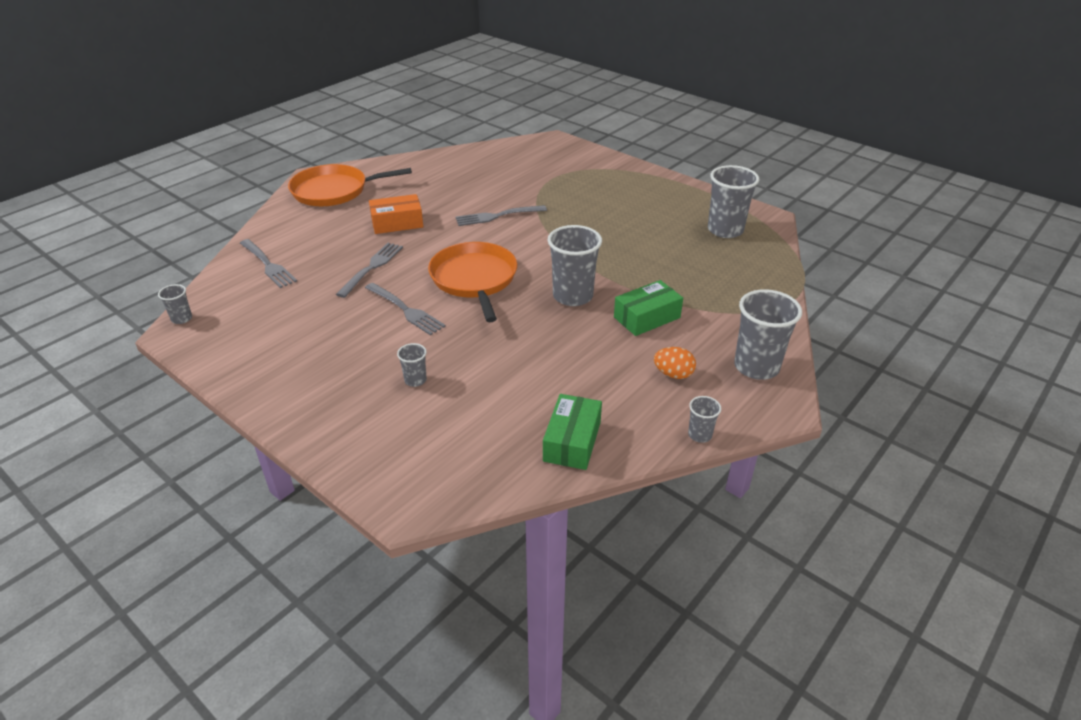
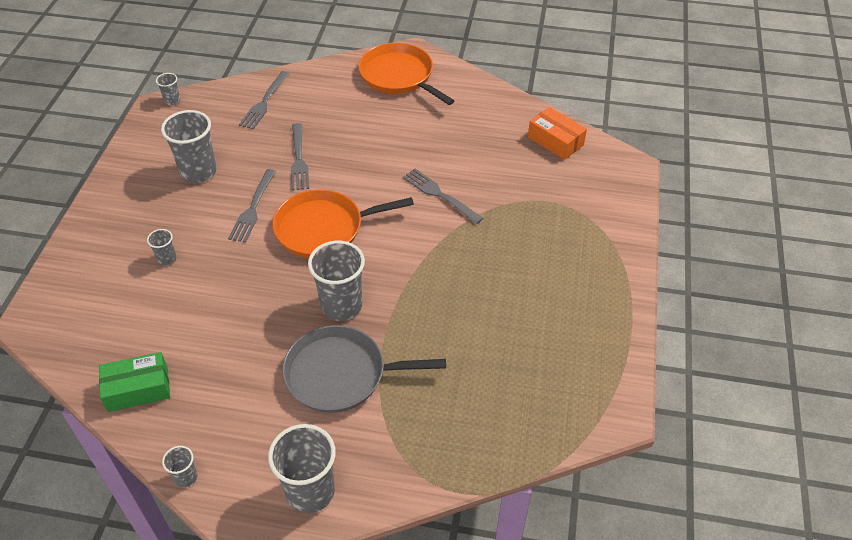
camera: 60 degrees right, 10 degrees up
(371, 268) = (298, 159): grey fork -> grey fork turned 90 degrees clockwise
(397, 223) = (377, 138): orange box -> orange box (555, 141)
(474, 279) = (324, 228): orange pan -> orange pan turned 150 degrees counterclockwise
(647, 317) = (341, 374): green box -> grey pan
(673, 374) = (263, 427): orange egg -> none
(725, 230) = (555, 383): grey cup -> grey cup (198, 172)

